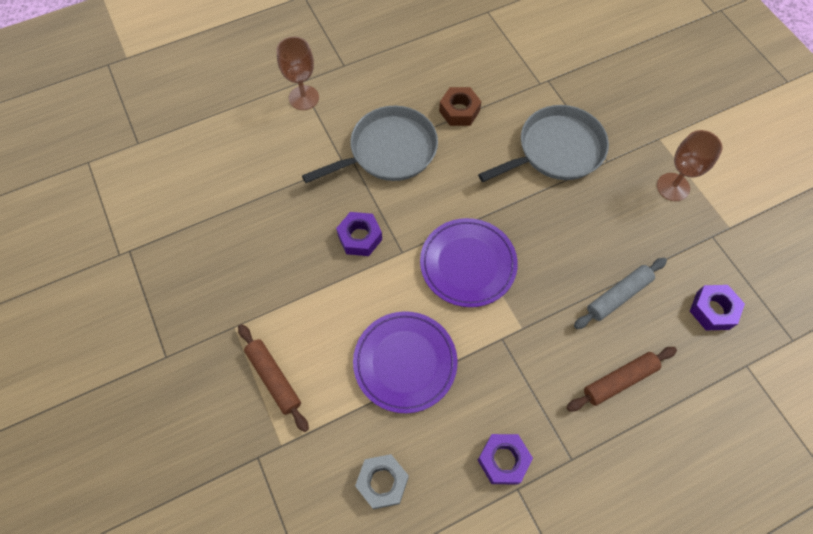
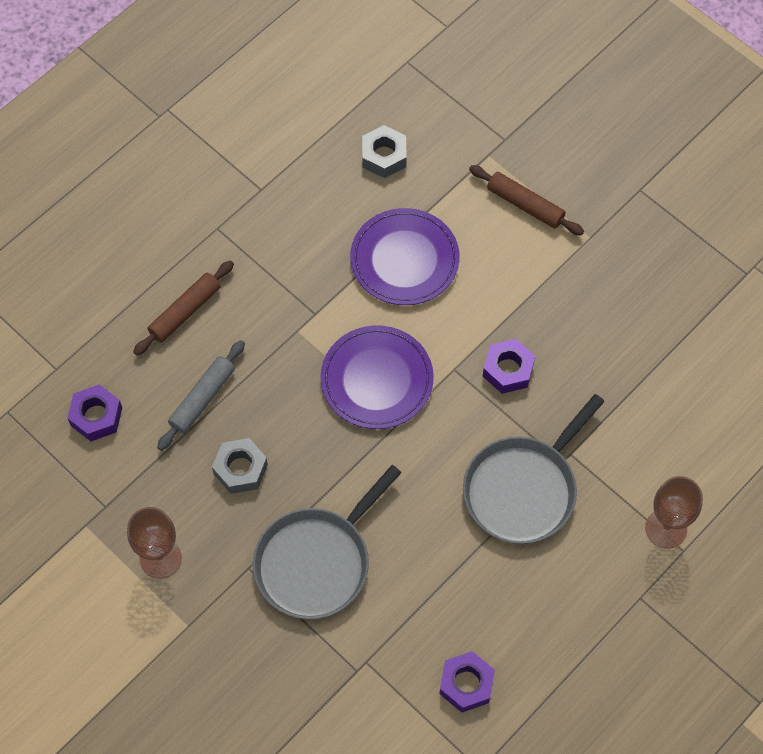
camera: 160 degrees right, 0 degrees up
(459, 111) = (458, 578): brown nut -> none
(503, 460) = (280, 207): purple nut -> purple nut (466, 684)
(598, 230) = (240, 469): none -> grey nut

